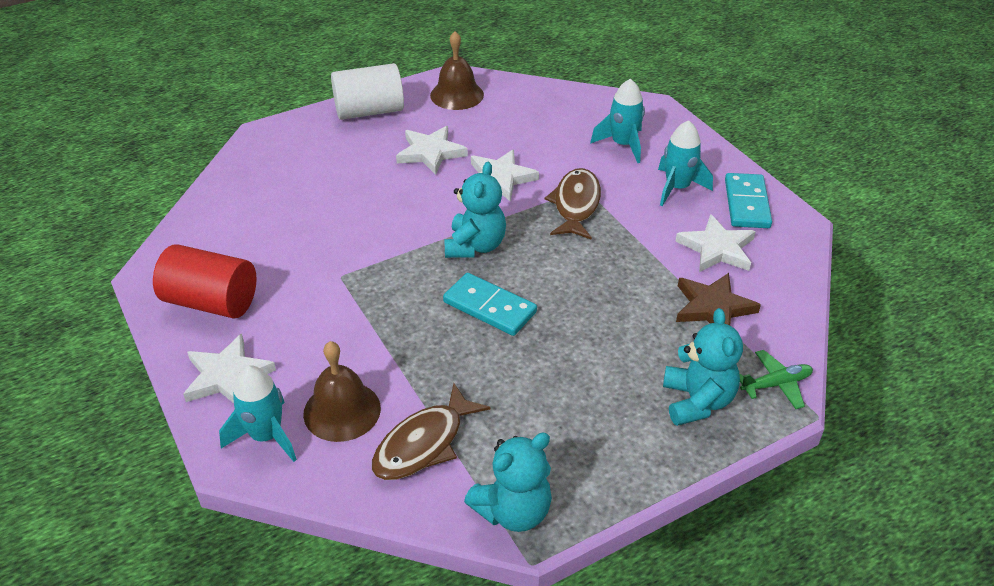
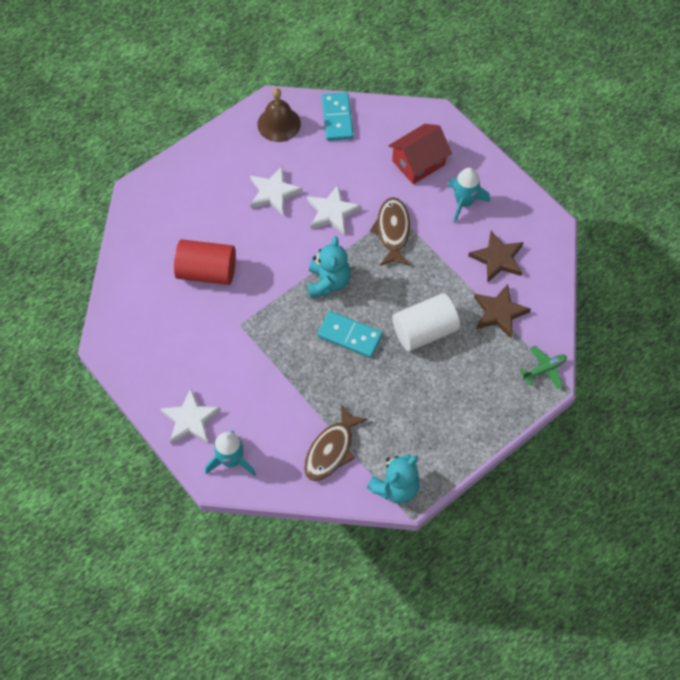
camera: 10 degrees left, 20 degrees up
(211, 302) = (157, 361): red cylinder -> red cylinder (207, 271)
(342, 411) = (273, 434): brown bell -> none
(369, 111) = (214, 153): white cylinder -> white cylinder (424, 331)
(623, 145) = (418, 163): turquoise rocket -> red house
(697, 401) = (496, 390): turquoise teddy bear -> none
(717, 248) = (497, 258): white star -> brown star
(746, 204) = (515, 211): turquoise domino -> turquoise domino (337, 118)

